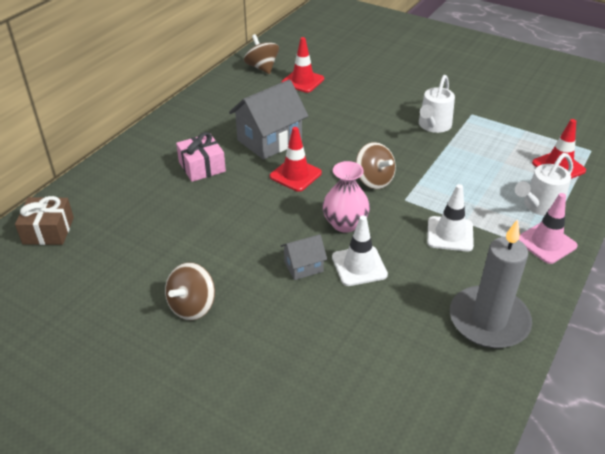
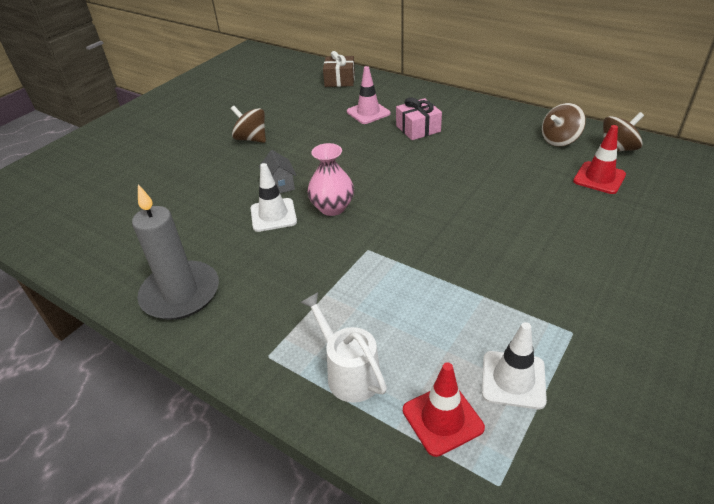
camera: 95 degrees right, 0 degrees up
(269, 140) = (466, 161): grey house -> none
(295, 175) = (408, 178): red traffic cone -> none
(374, 180) = (401, 228): brown spinning top -> brown spinning top (559, 140)
(433, 126) = (526, 286): white watering can -> none
(450, 234) = (307, 279): white traffic cone -> white traffic cone (513, 379)
(546, 243) = (277, 364): pink traffic cone -> pink traffic cone (368, 113)

